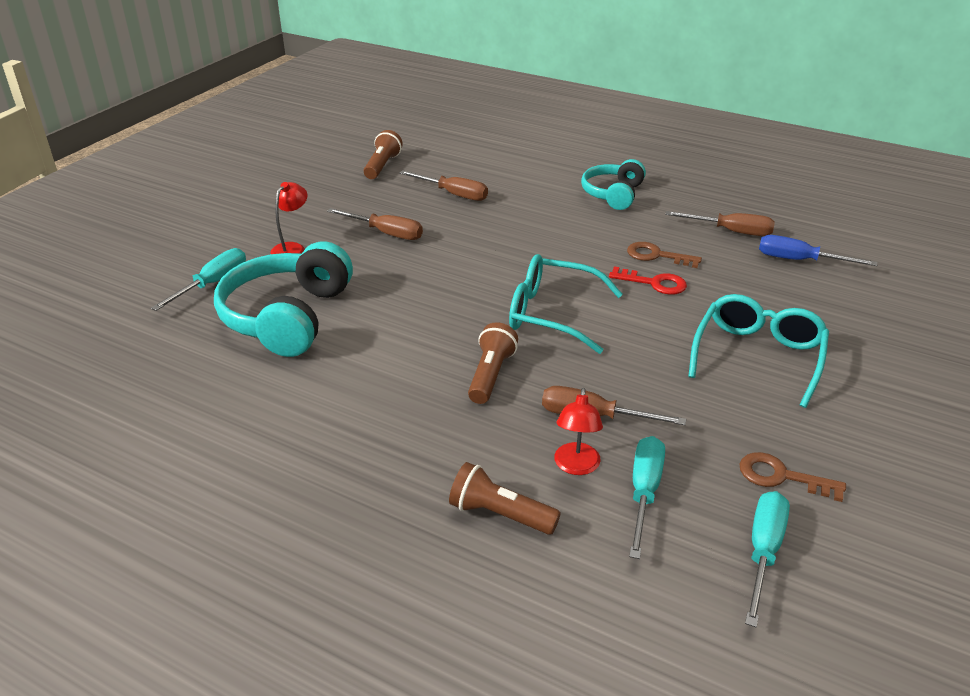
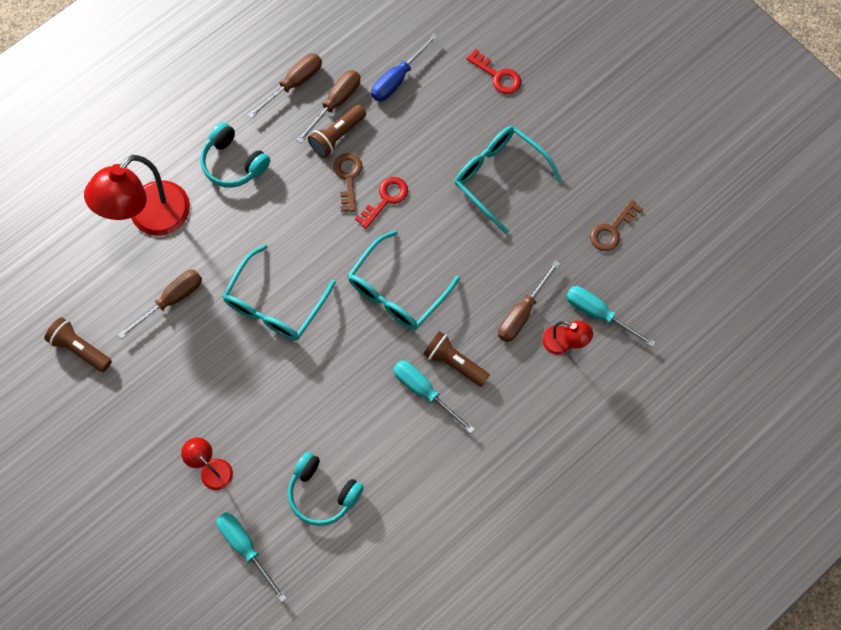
camera: 70 degrees left, 35 degrees up
(287, 317) = (322, 493): turquoise headphones -> turquoise headphones, size x0.61
(386, 233) = (219, 381): brown screwdriver -> brown screwdriver (294, 84)
(485, 245) = (275, 304): none -> turquoise glasses
(500, 514) = (588, 404): brown flashlight -> brown flashlight (337, 136)
(525, 169) = (150, 218): none -> red lamp
(656, 256) = (348, 177): brown key -> brown key turned 135 degrees clockwise
(763, 552) = (662, 273): turquoise screwdriver -> turquoise screwdriver (424, 391)
(885, 326) = (498, 76): none -> red key

